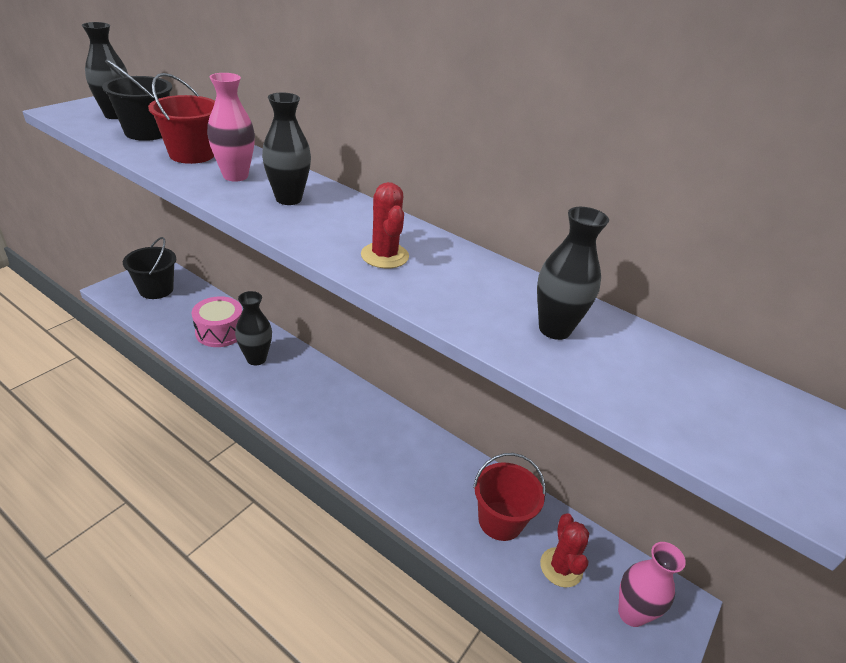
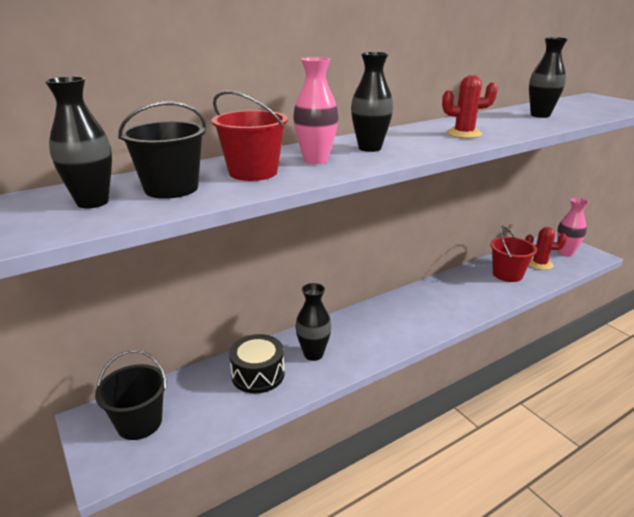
camera: 65 degrees left, 10 degrees down
(220, 332) = (258, 374): pink drum -> black drum

